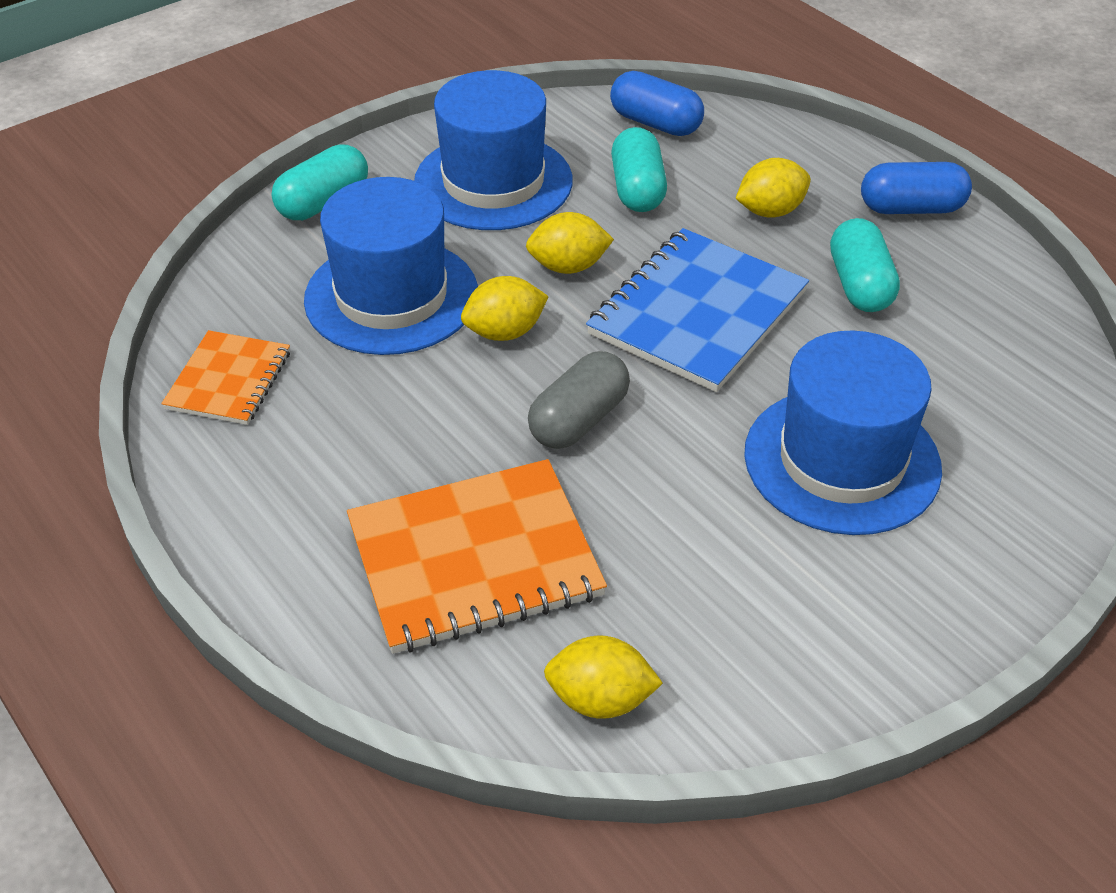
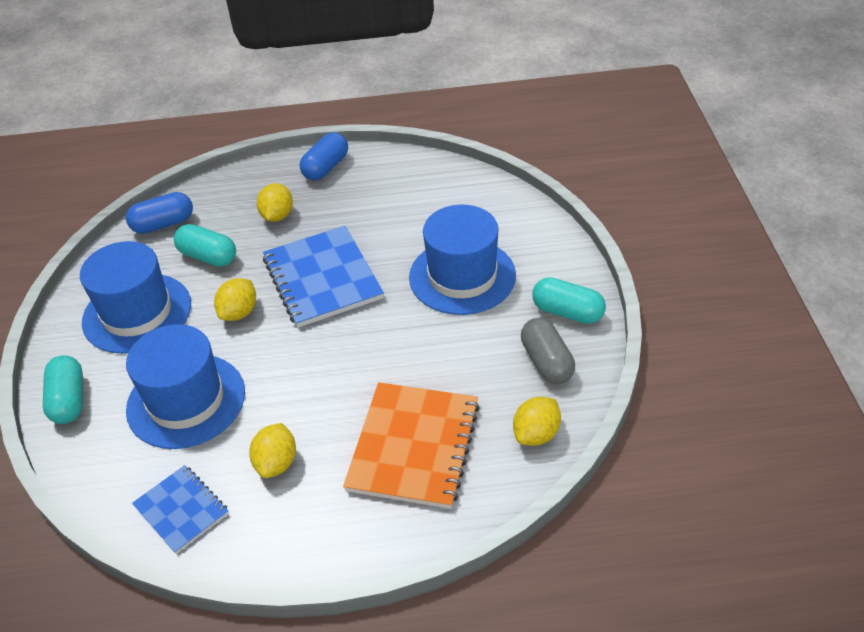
camera: 55 degrees left, 0 degrees up
(229, 380) = (181, 510): orange notebook -> blue notebook
(505, 332) = (263, 362): yellow lemon -> yellow lemon (276, 463)
(579, 420) = (354, 360): grey capsule -> grey capsule (546, 362)
(860, 285) = (359, 212): turquoise capsule -> turquoise capsule (567, 312)

